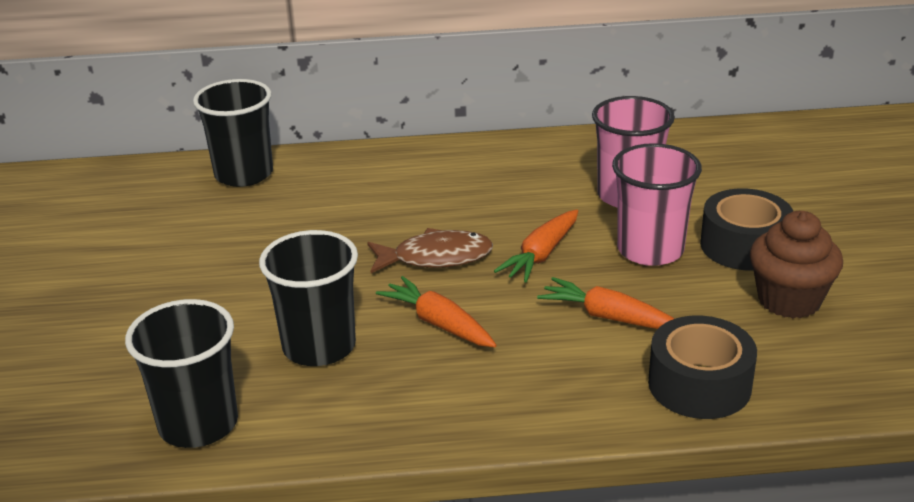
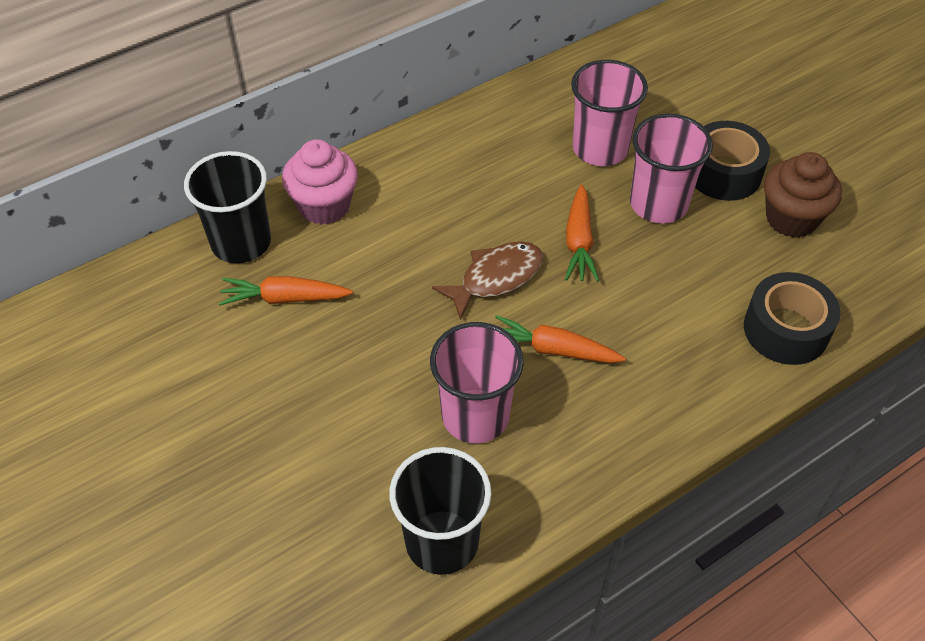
camera: 30 degrees left, 20 degrees up
(319, 346) = (475, 416): black cup -> pink cup
(334, 169) = (324, 206): none -> pink cupcake
(609, 317) = (677, 288): orange carrot -> orange carrot (285, 298)

